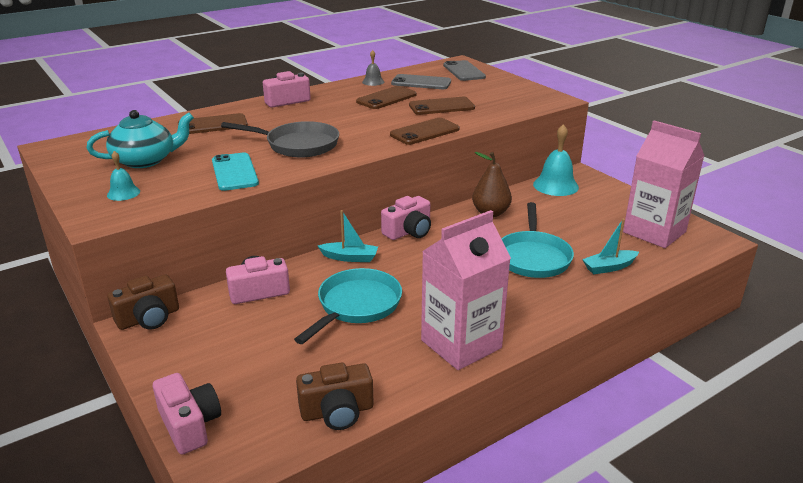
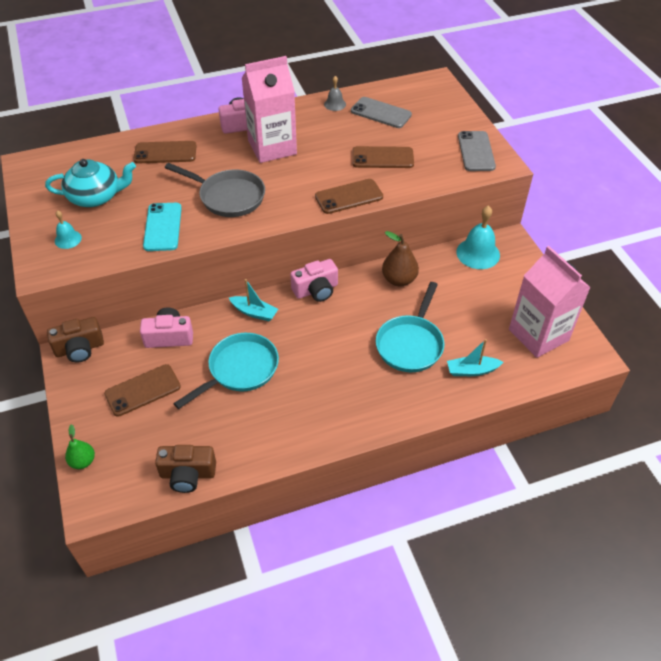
camera: 15 degrees right, 20 degrees up
(189, 425) = (83, 461): pink camera -> green pear
(386, 98) = (336, 135): brown phone -> brown phone (143, 390)
(461, 344) = (305, 430): pink carton -> pink carton (272, 147)
(463, 71) = (432, 99): grey phone -> grey phone (476, 151)

